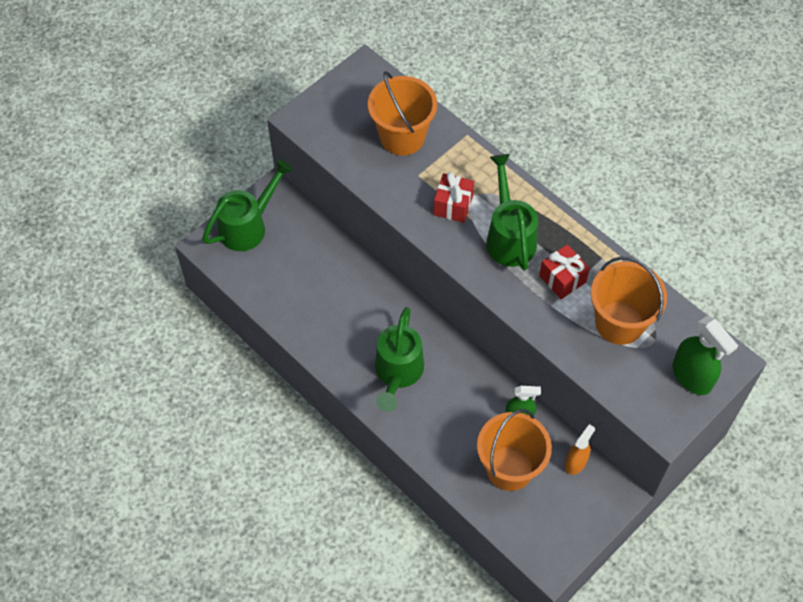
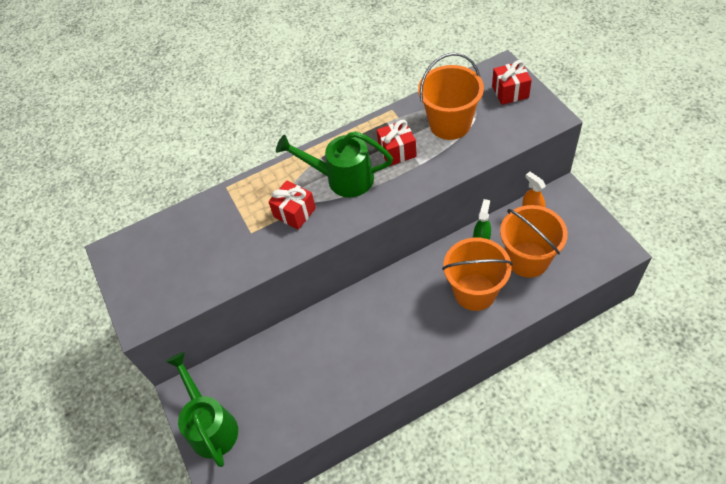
camera: 65 degrees left, 5 degrees down
(397, 373) = (415, 324): green watering can -> none
(402, 137) = (204, 236): orange bucket -> orange bucket (475, 292)
(692, 377) = (510, 92): green spray bottle -> red gift

